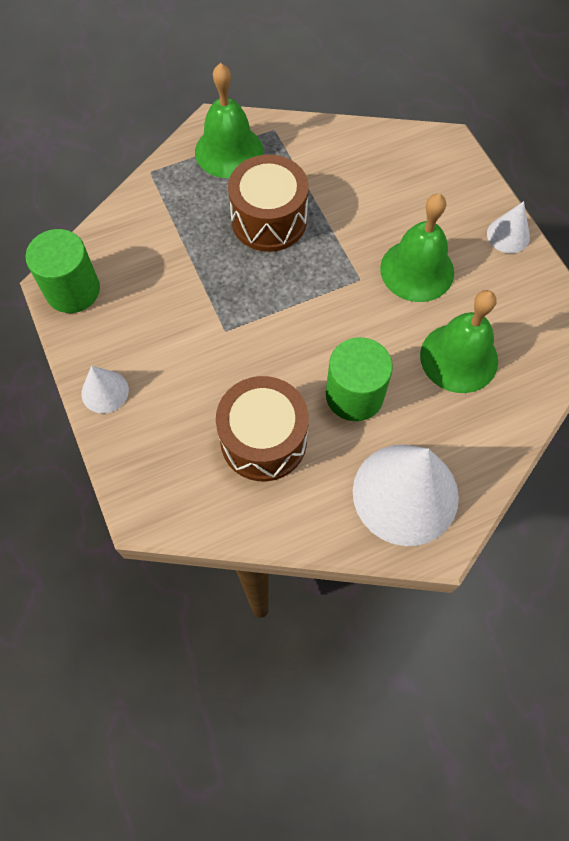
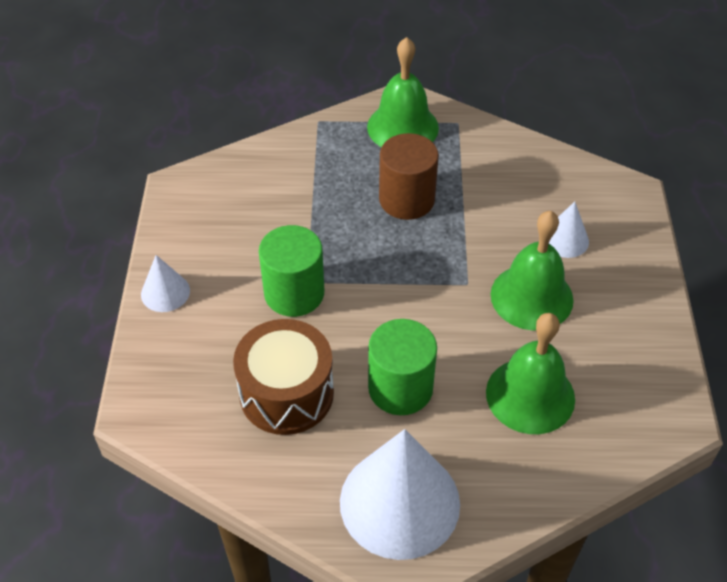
camera: 25 degrees right, 15 degrees down
(73, 290) = (189, 196): green cylinder -> green cylinder (294, 293)
(269, 220) = (406, 199): brown drum -> brown cylinder
(508, 235) = (649, 299): white cone -> white cone (565, 239)

